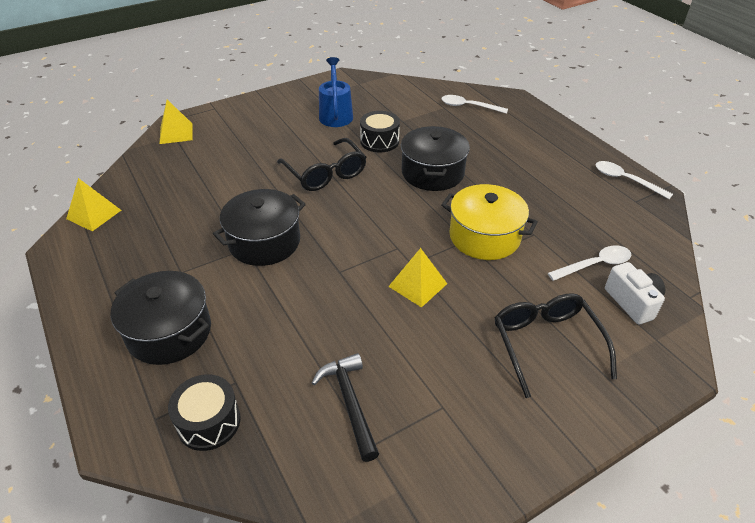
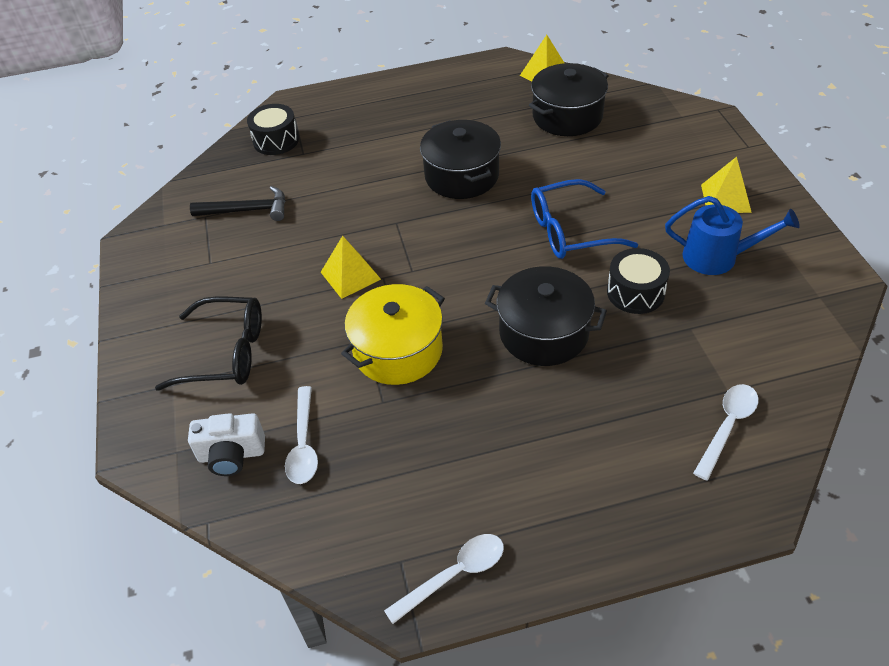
camera: 110 degrees right, 5 degrees up
(169, 332) = (372, 121): black pot -> black pot (567, 116)
(176, 133) = (687, 117): yellow pyramid -> yellow pyramid (725, 198)
(325, 173) = (570, 231): black glasses -> blue glasses

